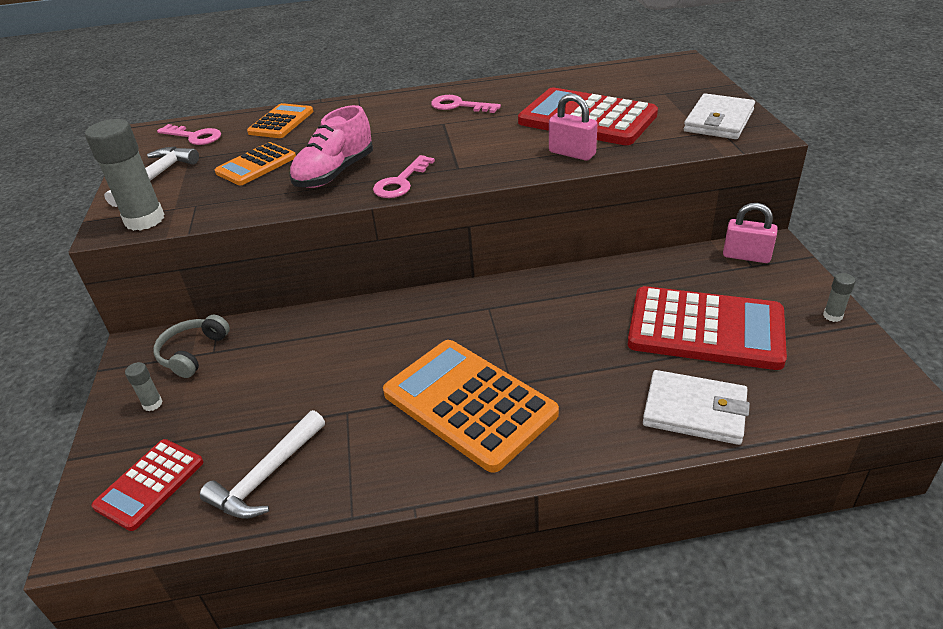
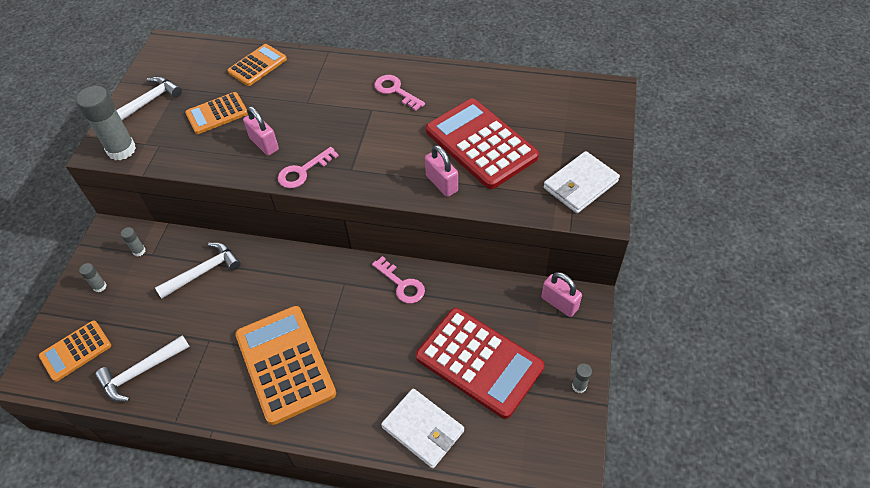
camera: 20 degrees right, 15 degrees up
(150, 484) = (76, 351): red calculator -> orange calculator
(192, 353) = (139, 251): grey headphones -> grey glue stick
(194, 136) = (191, 62): pink key -> pink key (402, 284)
(297, 347) = (203, 271): none -> white hammer
(335, 173) = (264, 144): pink shoe -> pink padlock

